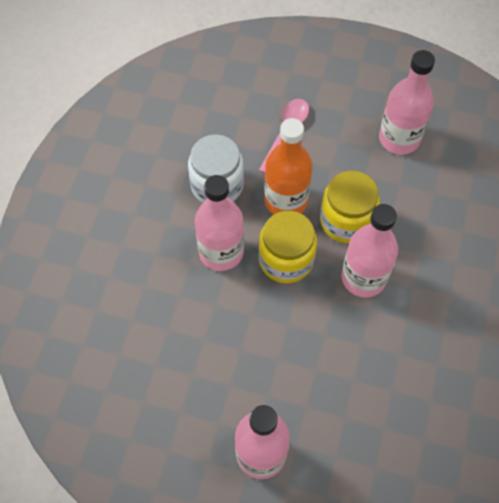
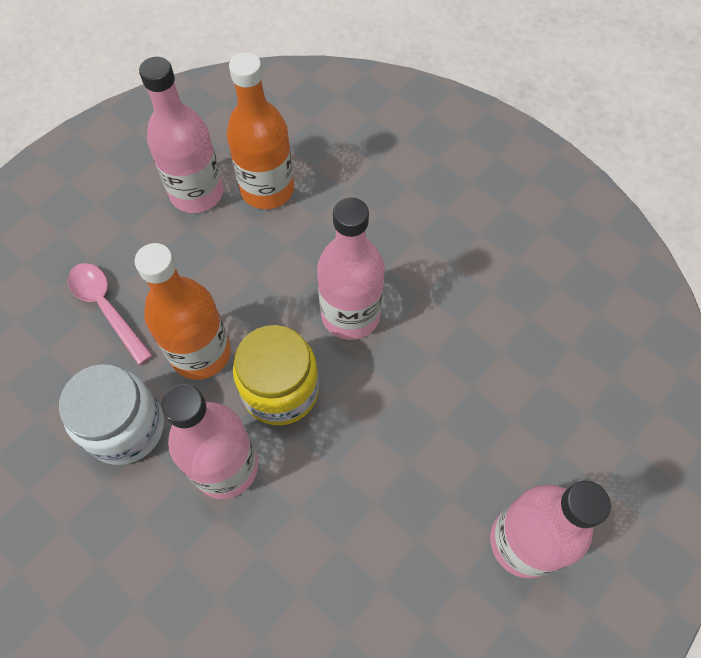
camera: 65 degrees left, 0 degrees up
(346, 220) = (267, 298): yellow jar -> none
(430, 180) = (267, 189): none -> orange bottle

